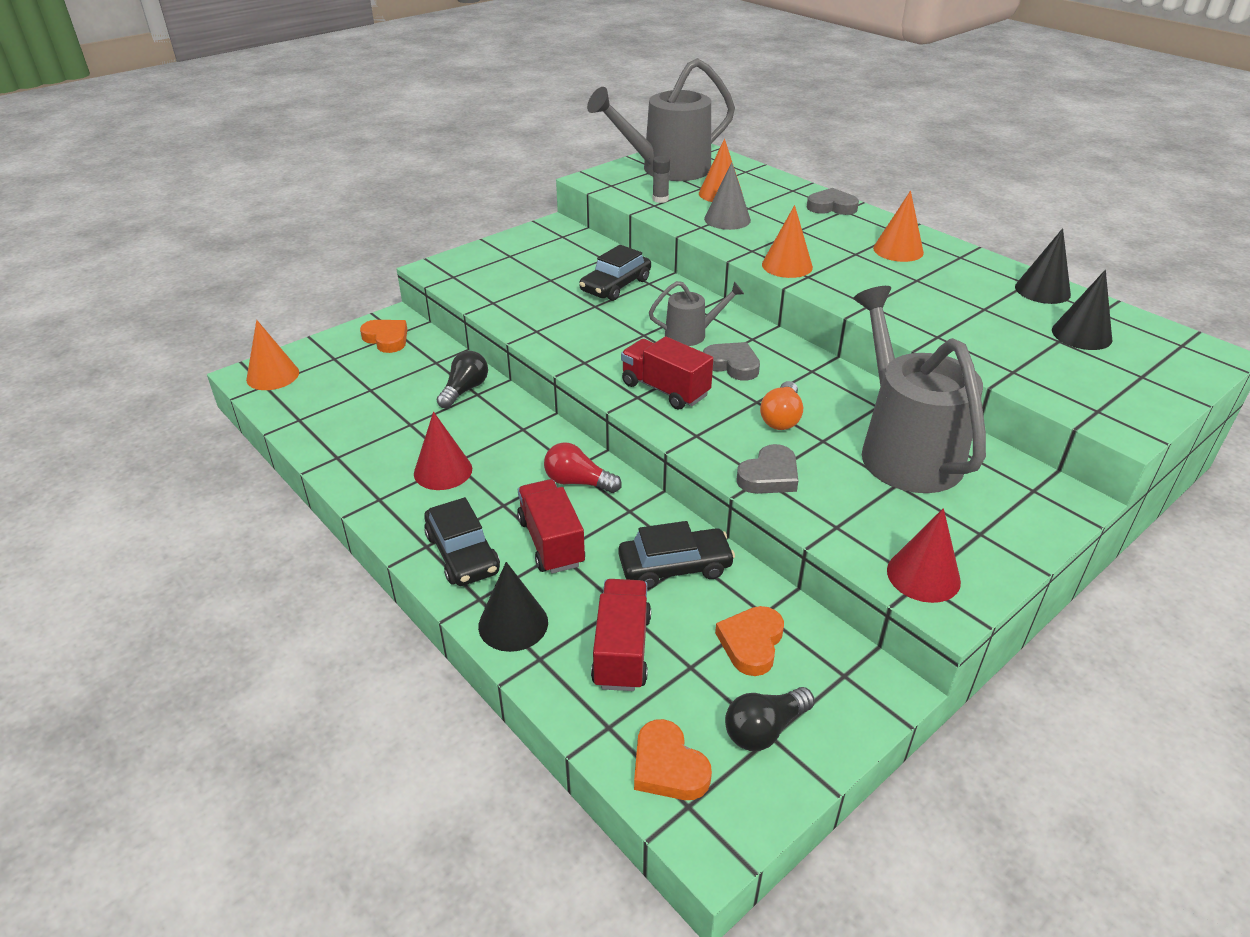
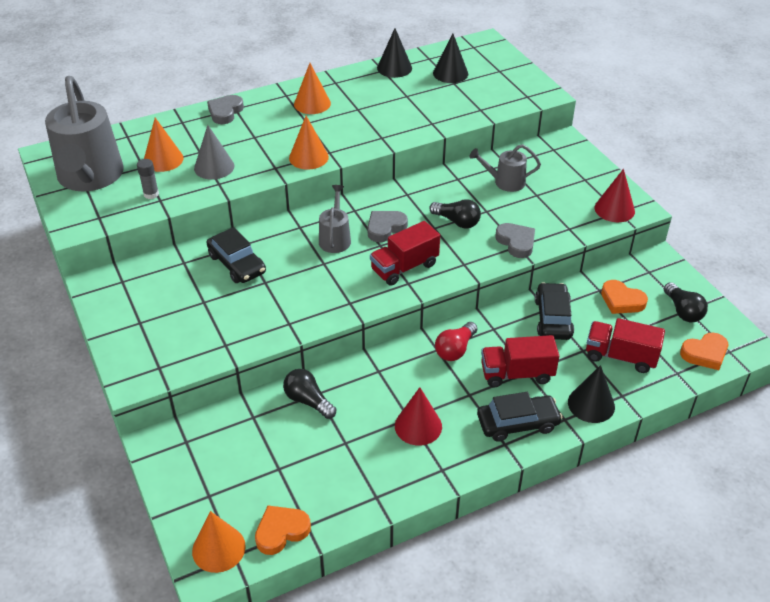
camera: 75 degrees left, 5 degrees up
(386, 339) = (192, 451): orange heart -> orange heart (281, 531)
(781, 418) = (457, 222): orange light bulb -> black light bulb
(904, 449) = (505, 182): grey watering can -> grey watering can, size x0.48

